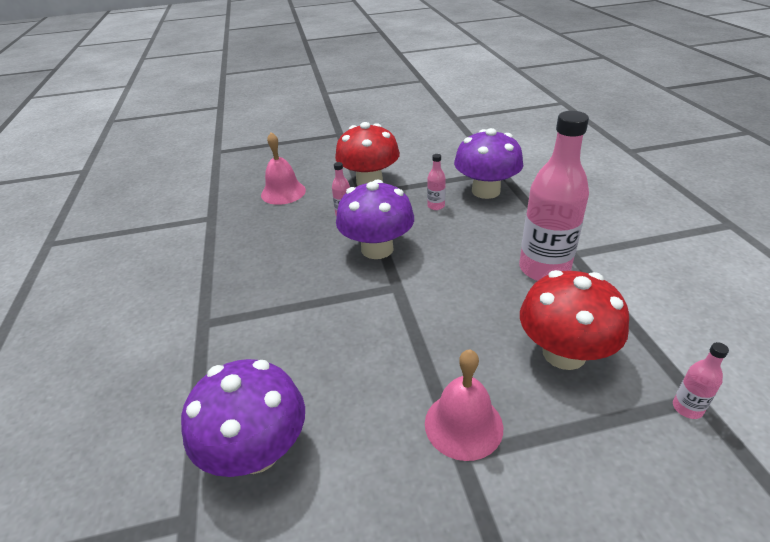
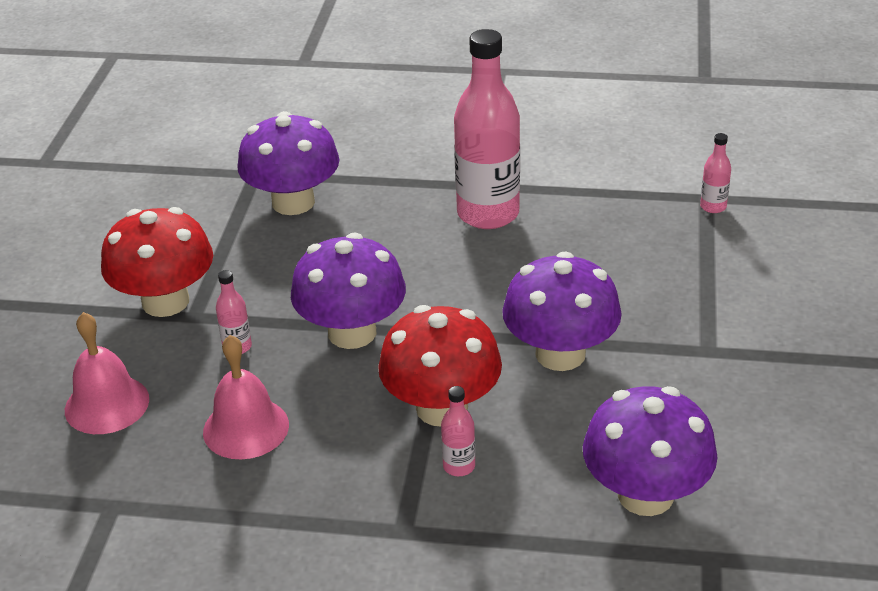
camera: 70 degrees left, 0 degrees up
(405, 352) = (560, 354): none -> purple mushroom
(436, 206) = (292, 255): pink bottle -> pink bottle (459, 466)
(463, 425) = (675, 339): pink bell -> pink bell (246, 428)
(564, 353) = (619, 247): red mushroom -> red mushroom (442, 408)

